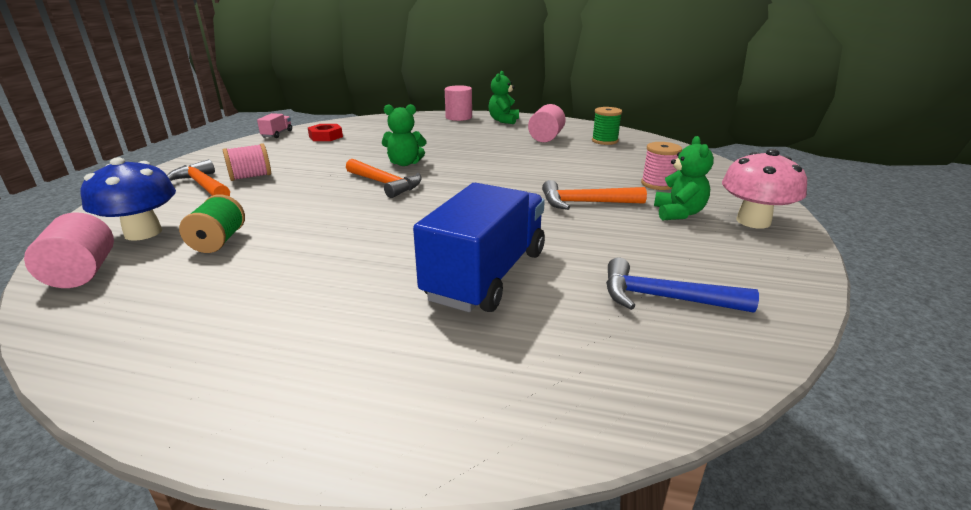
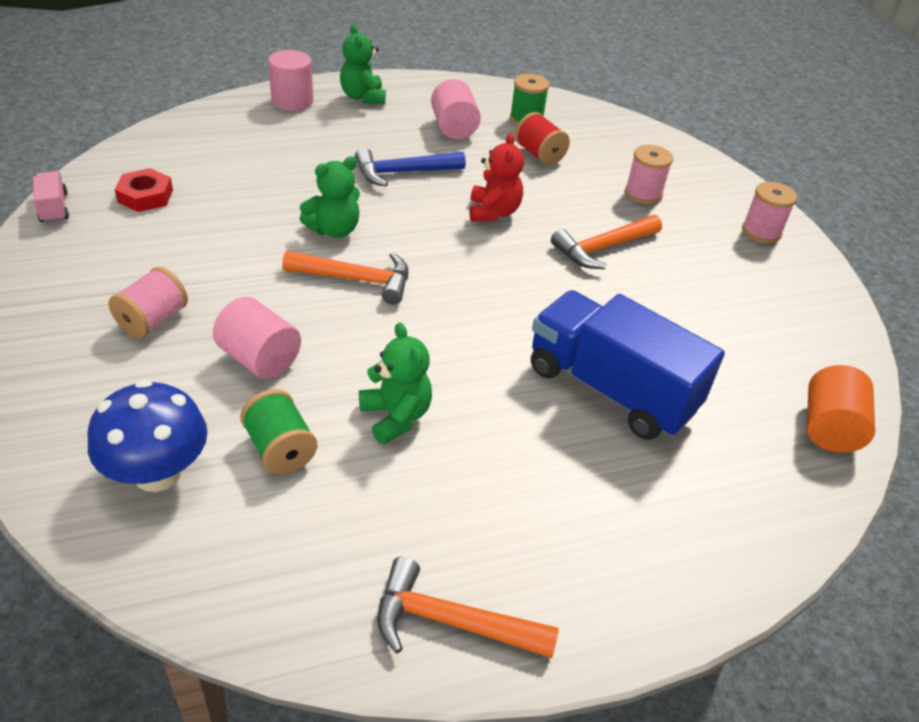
camera: 35 degrees left, 15 degrees up
(82, 273) = (183, 561): pink cylinder -> pink cylinder (259, 359)
(203, 185) = (106, 359): orange hammer -> orange hammer (451, 621)
(486, 275) = (611, 389): blue truck -> blue truck turned 45 degrees counterclockwise
(522, 173) = (493, 212): none -> red teddy bear
(594, 155) = (539, 154): none -> red spool
(664, 298) = (766, 362): blue hammer -> blue hammer (403, 172)
(678, 213) = (695, 239): green teddy bear -> green teddy bear (396, 416)
(685, 364) = (829, 428): none -> orange cylinder
(753, 221) = (761, 232): pink mushroom -> pink spool

